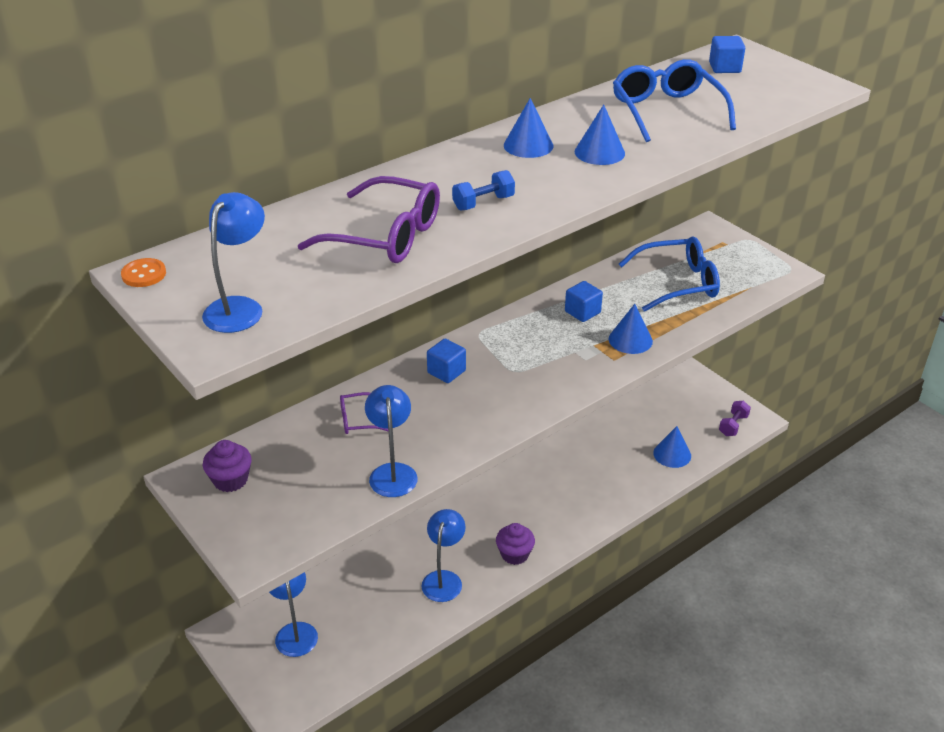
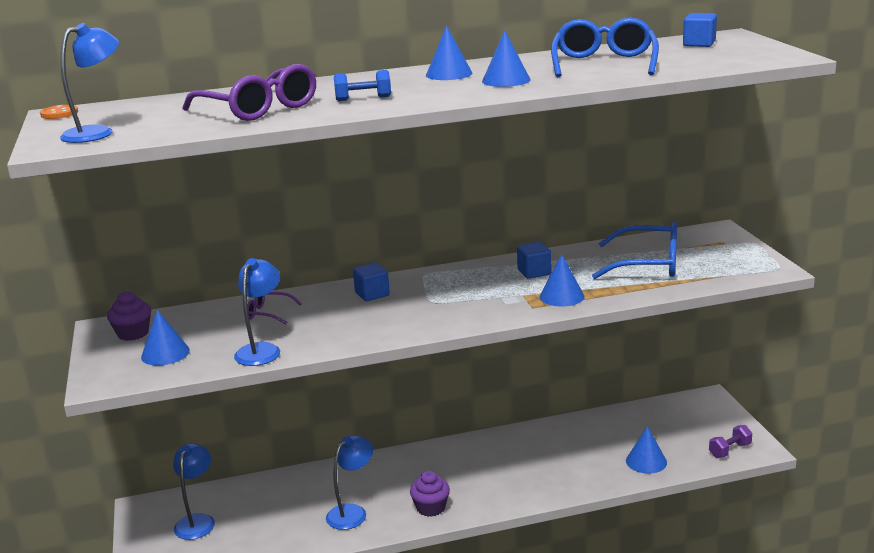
camera: 25 degrees right, 15 degrees down
(292, 500) = (165, 353): none -> blue cone

